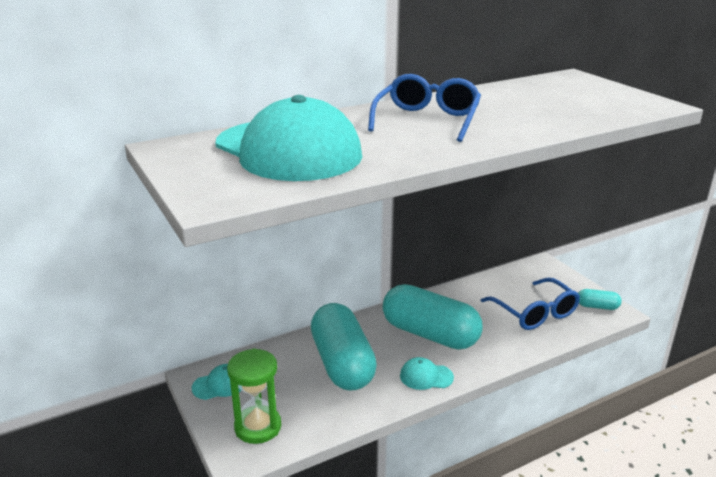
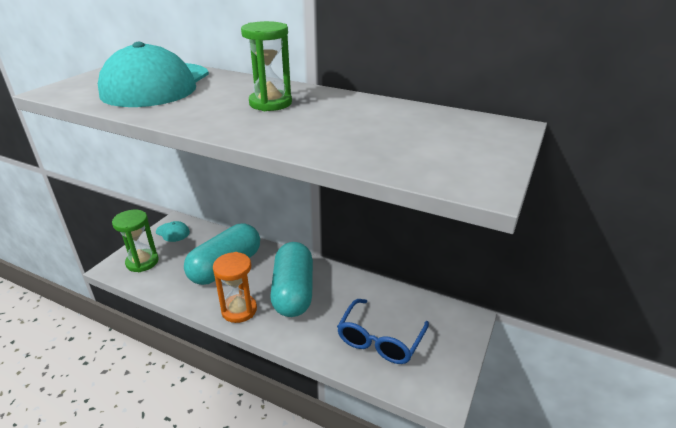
camera: 55 degrees right, 5 degrees up
(426, 376) = (239, 310): turquoise cap -> orange hourglass
(427, 120) = (270, 103): blue glasses -> green hourglass
(597, 306) = (436, 381): turquoise capsule -> none

